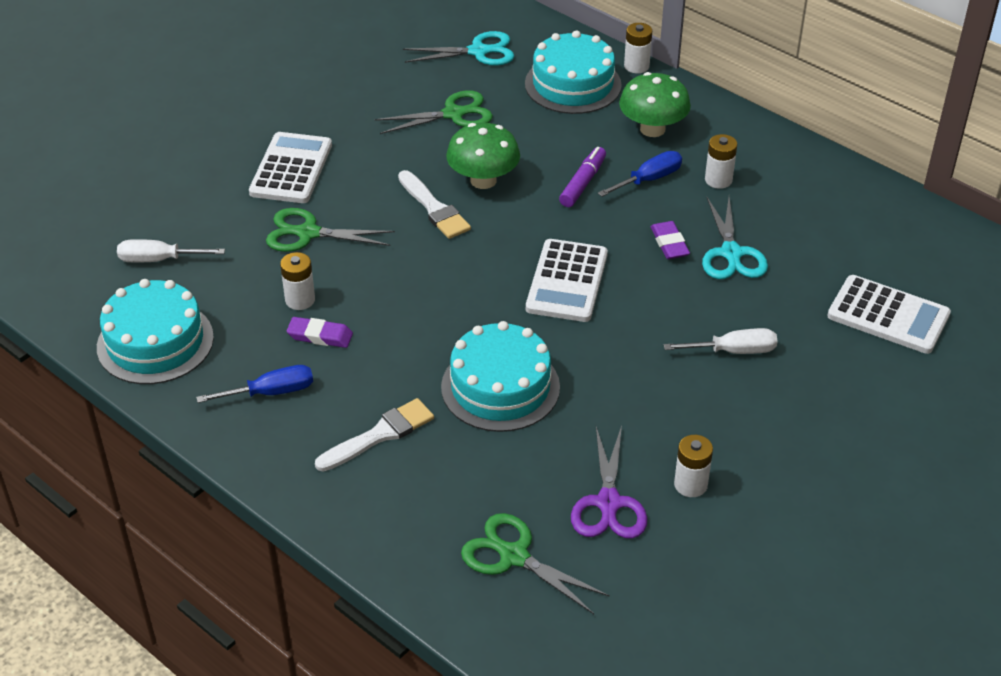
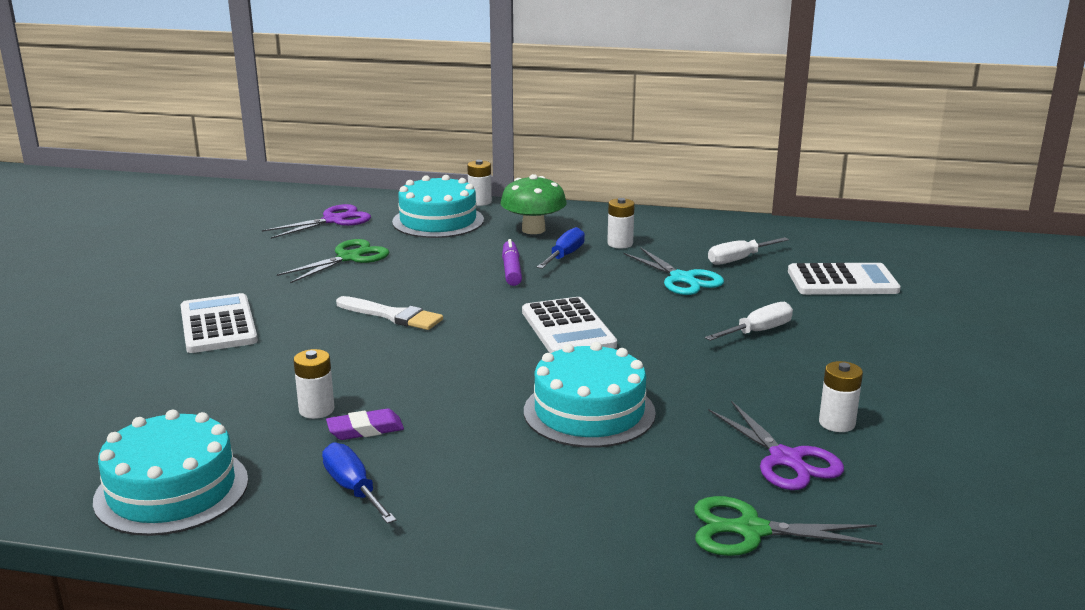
camera: 30 degrees left, 20 degrees down
(159, 259) = (120, 424): white screwdriver -> white screwdriver (738, 259)
(271, 392) = (353, 488): blue screwdriver -> blue screwdriver turned 75 degrees counterclockwise
(308, 233) = (279, 362): green scissors -> none
(379, 435) = (508, 484): white brush -> none
(478, 51) = (333, 220): turquoise scissors -> purple scissors
(483, 180) = (420, 288): green mushroom -> none
(669, 244) = (626, 286): purple eraser -> none

